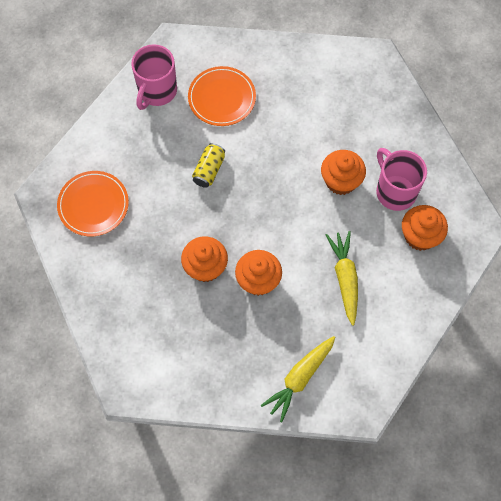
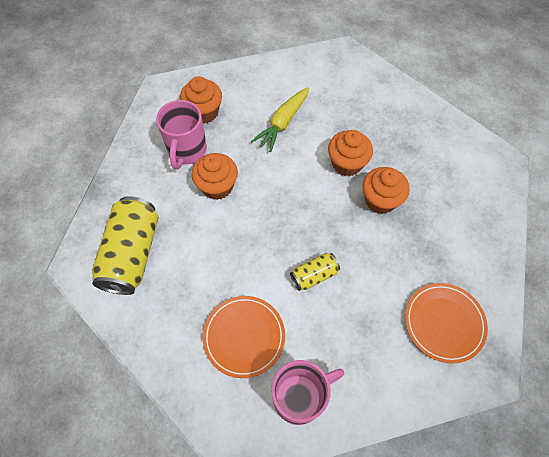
camera: 140 degrees left, 5 degrees down
(299, 378) = (370, 90): yellow carrot -> none
(348, 90) = (132, 254): none -> yellow can

